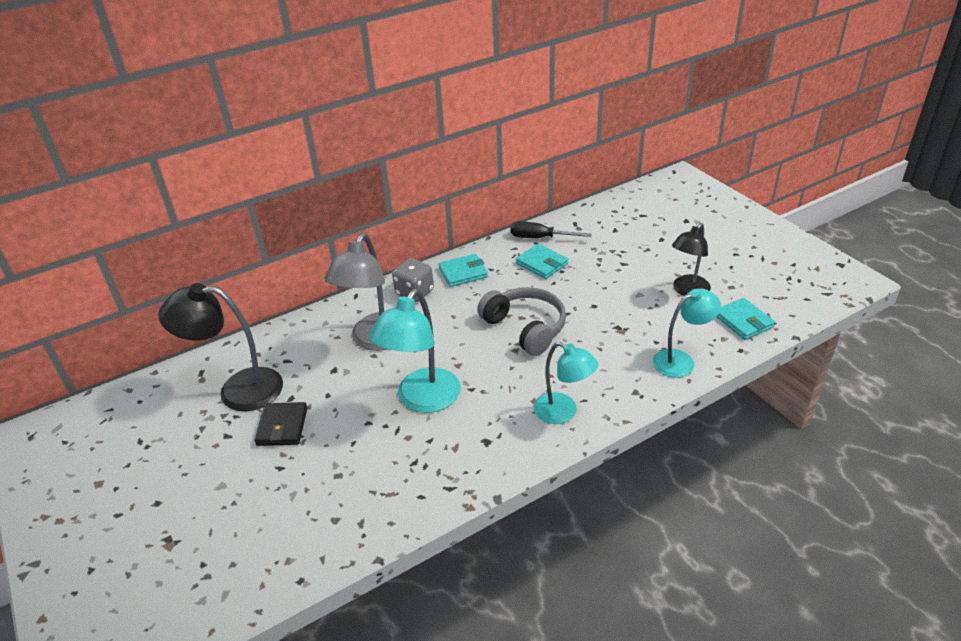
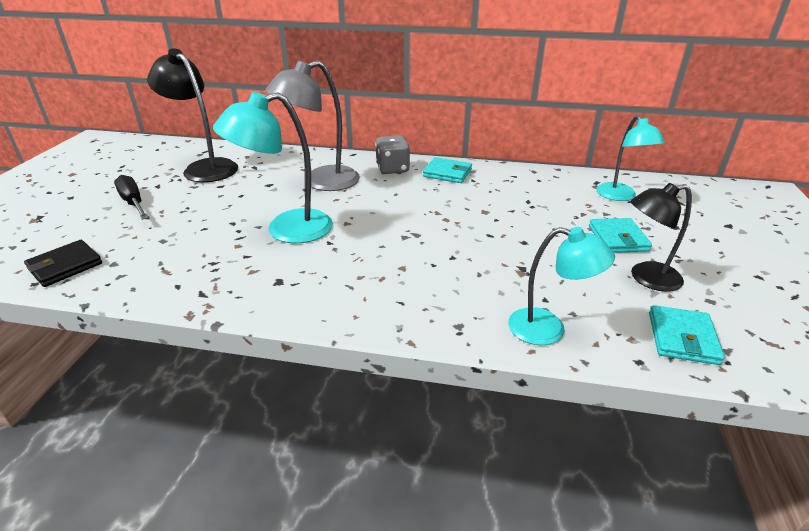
camera: 40 degrees right, 5 degrees down
(282, 426) = (188, 197): black wallet -> black wallet (65, 266)
(525, 328) = (437, 227): grey headphones -> none
(540, 238) = (547, 178): black screwdriver -> black screwdriver (133, 202)
(542, 264) = (521, 194): turquoise wallet -> turquoise wallet (618, 238)
(563, 412) = (368, 300): turquoise lamp -> turquoise lamp (620, 196)

